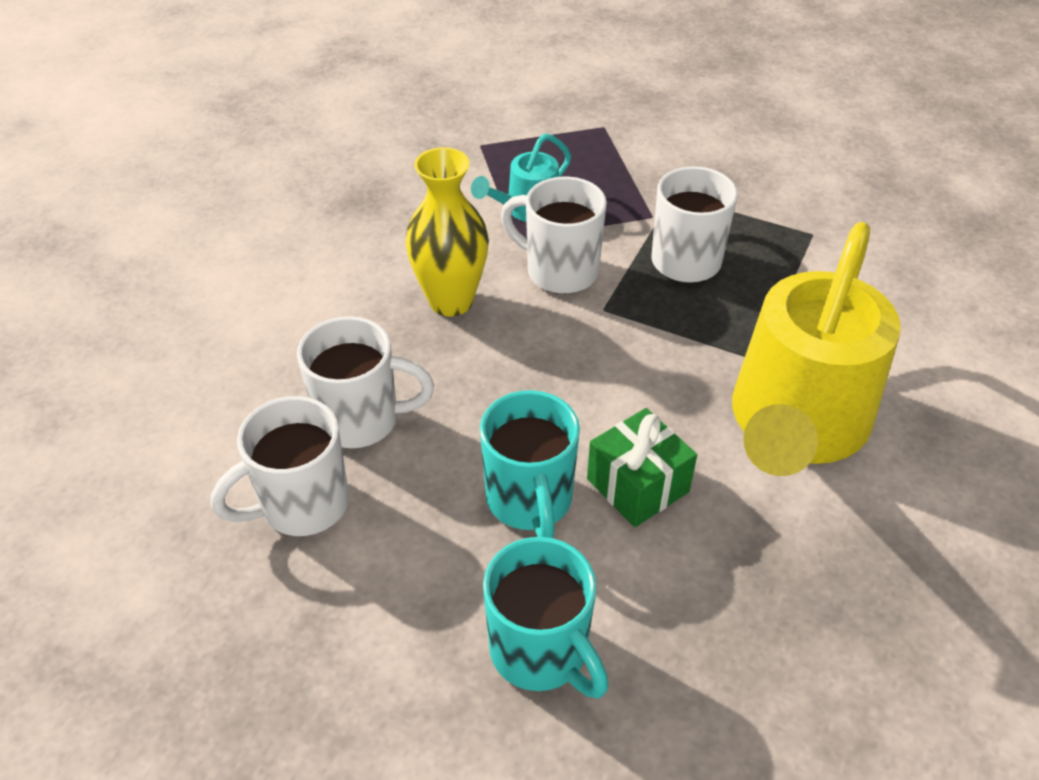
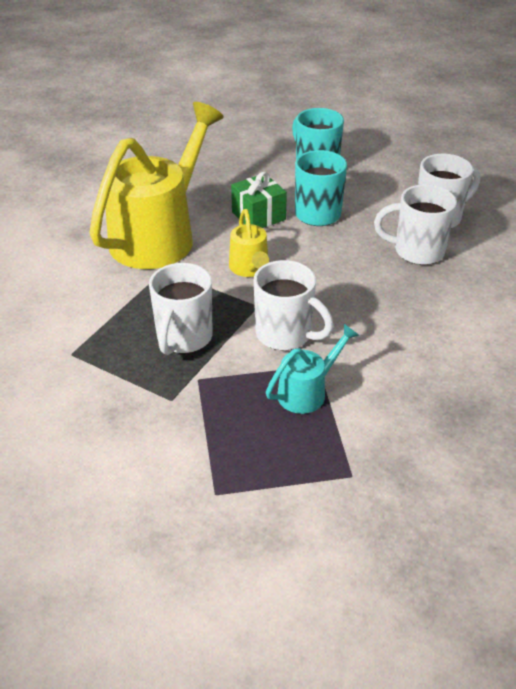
camera: 175 degrees left, 5 degrees down
(451, 301) = (368, 317): yellow vase -> none
(627, 368) = (250, 269): none -> yellow watering can

